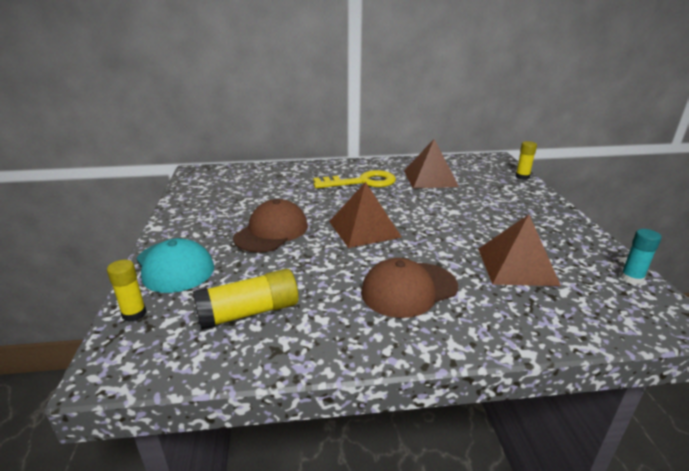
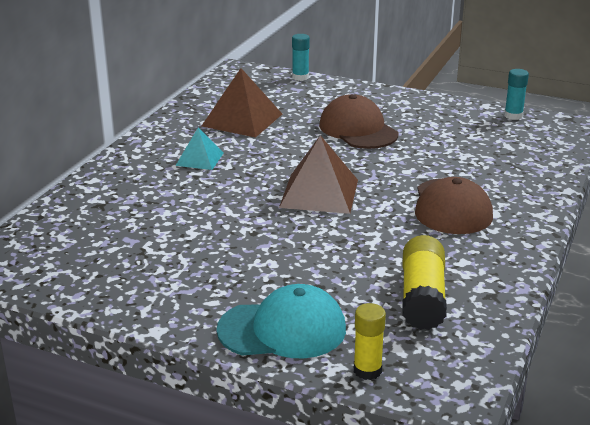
camera: 60 degrees left, 0 degrees up
(272, 231) = (264, 248): brown cap -> brown cap (358, 130)
(362, 182) = (199, 159): yellow key -> turquoise pyramid
(517, 266) = (458, 148): brown pyramid -> none
(522, 177) = (300, 77): yellow glue stick -> turquoise glue stick

